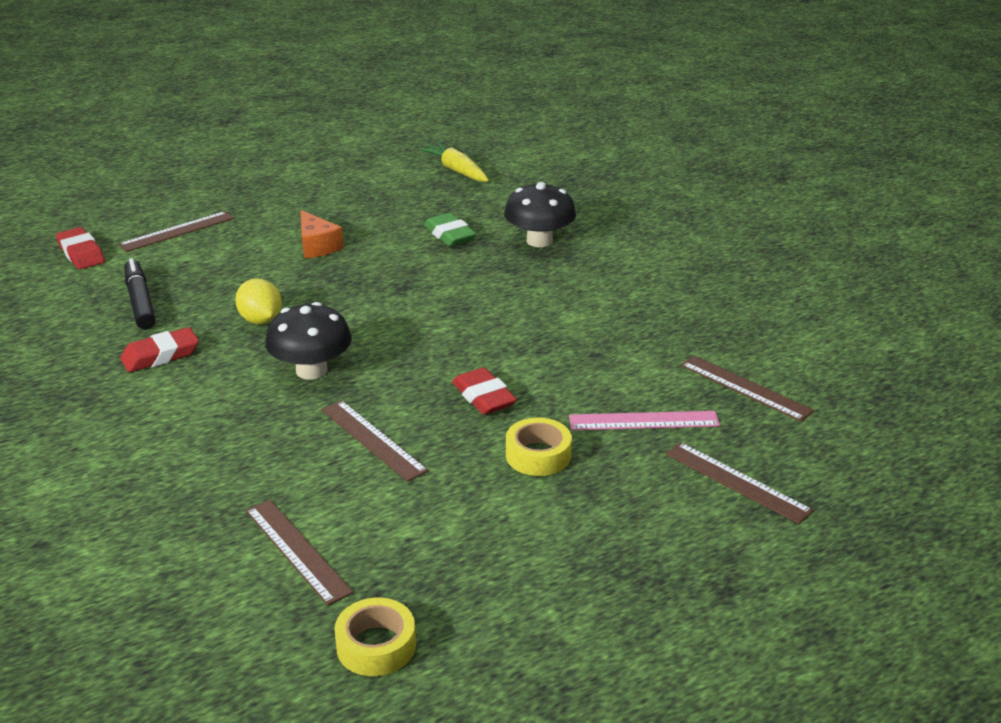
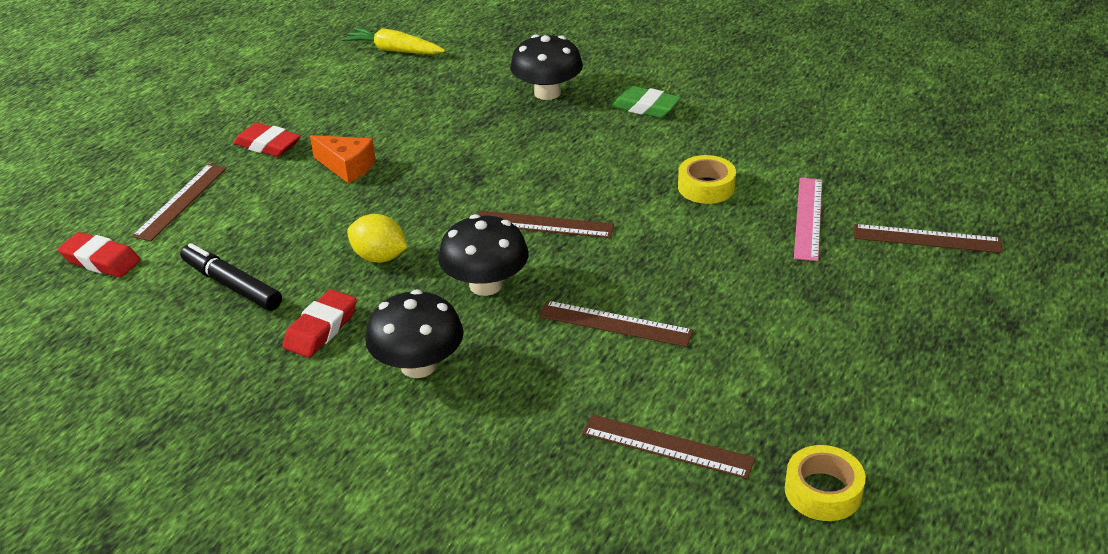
camera: 30 degrees left, 5 degrees up
(193, 409) = (418, 365): none -> black mushroom
(449, 235) = (461, 114): green eraser -> green eraser (645, 107)
(483, 397) = (662, 248): red eraser -> red eraser (268, 145)
(538, 455) = (762, 279): yellow tape -> yellow tape (706, 187)
(644, 421) = (808, 218): pink ruler -> pink ruler turned 45 degrees counterclockwise
(745, 388) = (850, 161): brown ruler -> brown ruler (544, 224)

